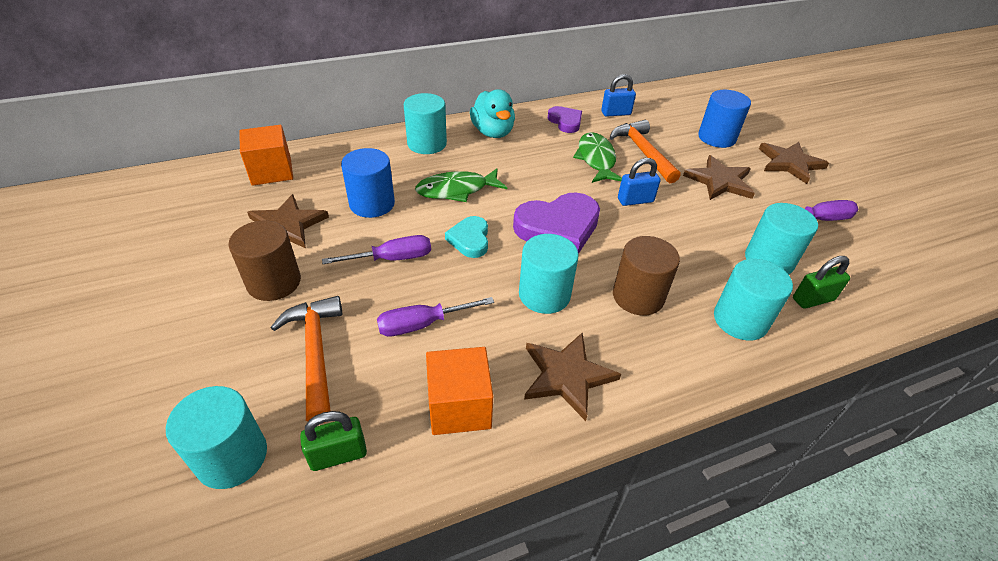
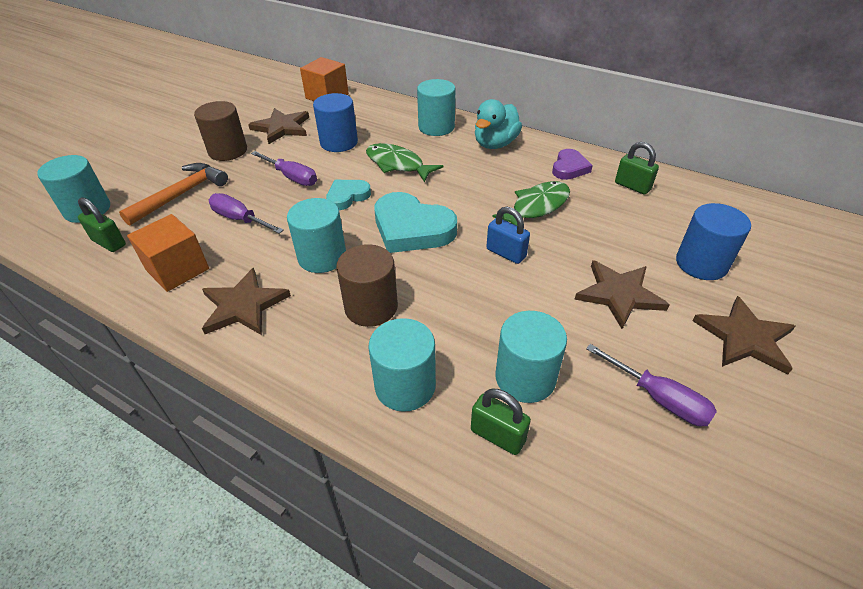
camera: 55 degrees right, 0 degrees up
(558, 227) = (412, 228): purple heart -> turquoise heart
(616, 113) = (632, 186): blue padlock -> green padlock
(642, 152) = (592, 227): orange hammer -> none

